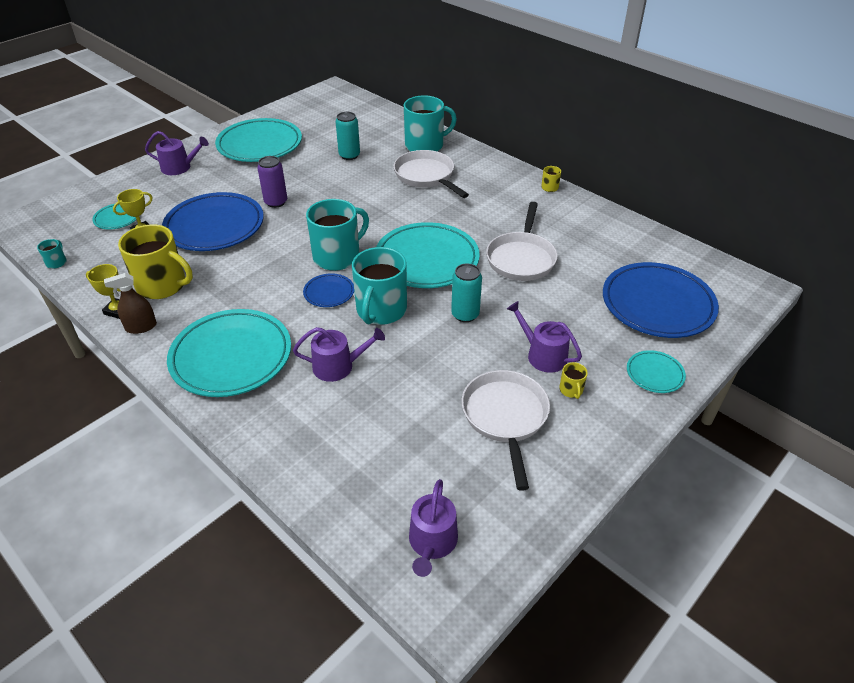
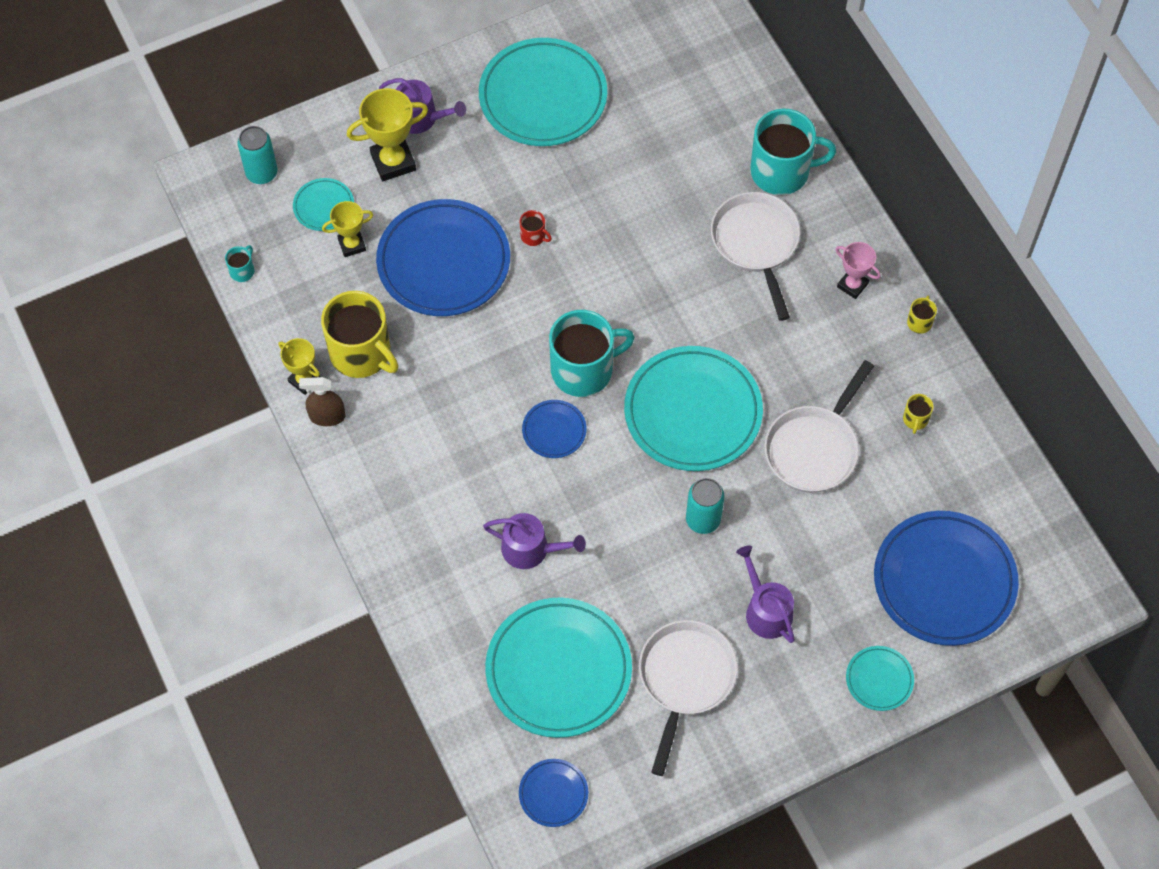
camera: 20 degrees right, 20 degrees up
(164, 189) = (393, 162): none -> yellow trophy
(231, 357) = (418, 496): turquoise plate -> turquoise plate (558, 670)
(276, 202) = (533, 236): purple can -> red mug
(349, 155) = (663, 162): turquoise can -> turquoise can (262, 173)
(381, 310) = (606, 480): turquoise mug -> none
(432, 543) = (553, 794): purple watering can -> blue plate
(497, 181) = (852, 285): none -> pink trophy
(571, 390) = (773, 669): yellow mug -> yellow mug (915, 419)

